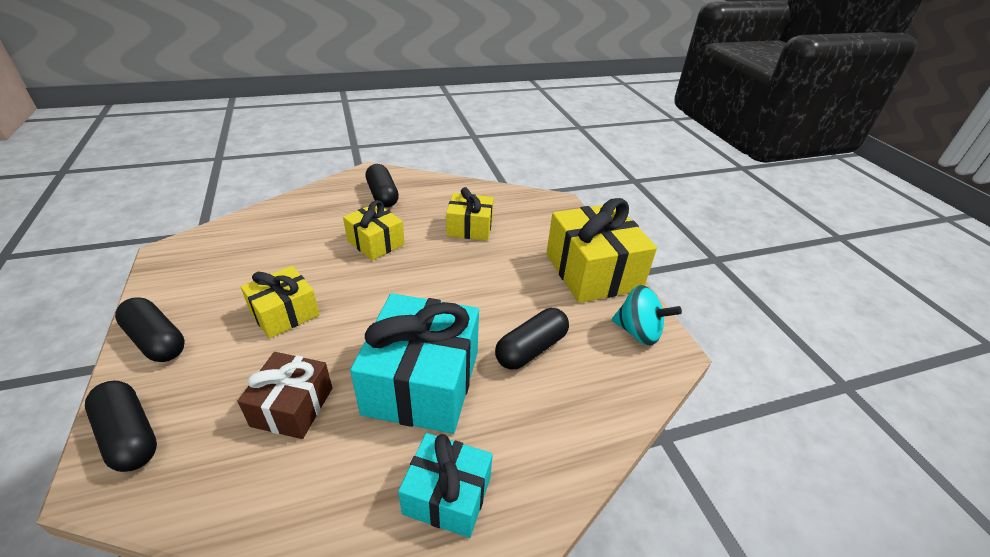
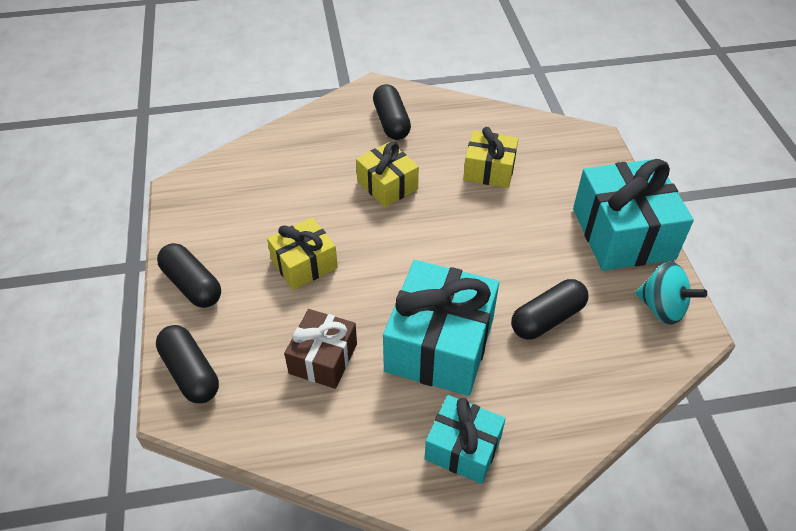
camera: 10 degrees right, 10 degrees up
(593, 271) = (623, 233): yellow gift -> turquoise gift

